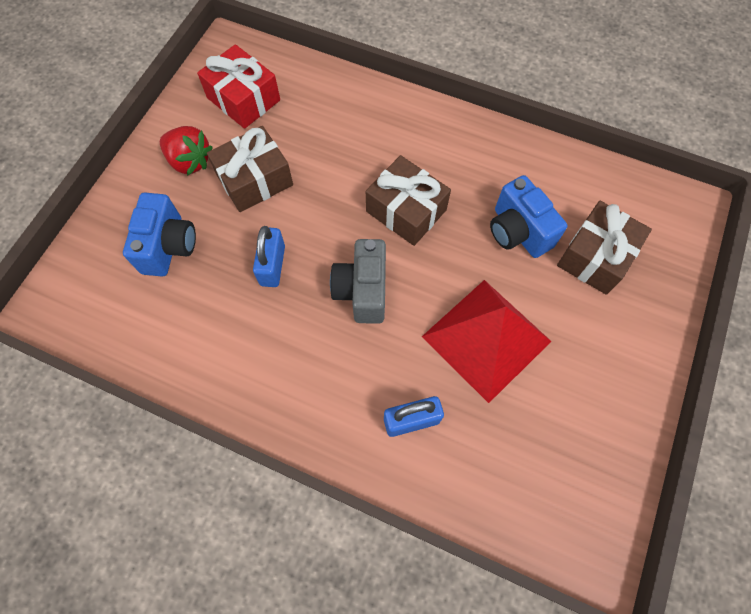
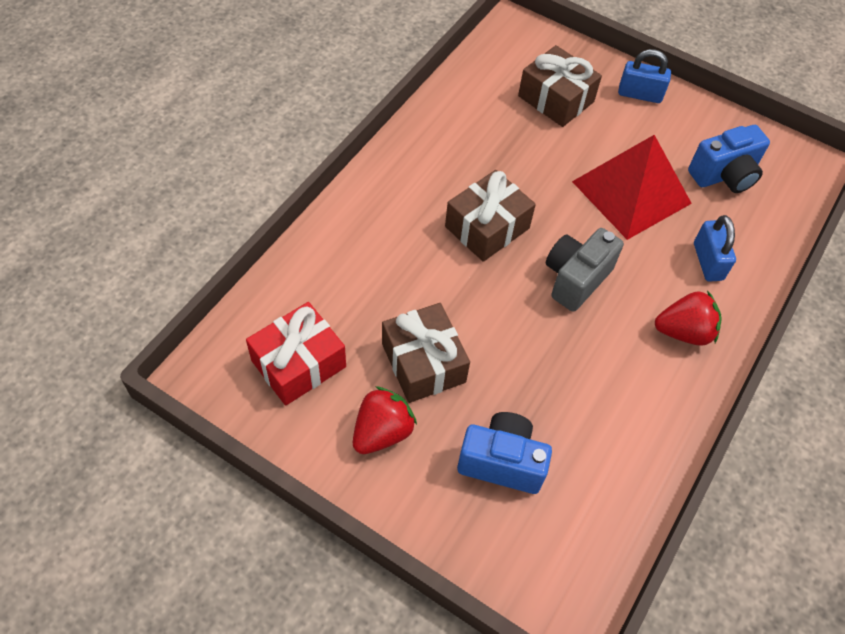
camera: 85 degrees left, 10 degrees down
(272, 265) = (538, 356): blue padlock -> blue padlock (640, 94)
(318, 395) = (684, 332): none -> red strawberry
(362, 291) = (576, 279): grey camera -> grey camera turned 120 degrees clockwise
(518, 232) = (523, 146): blue camera -> blue camera (724, 176)

